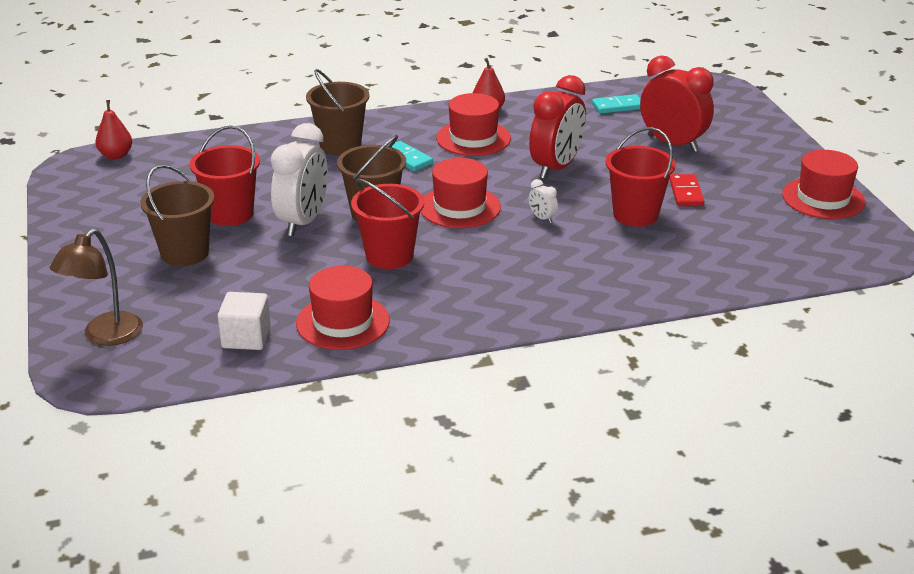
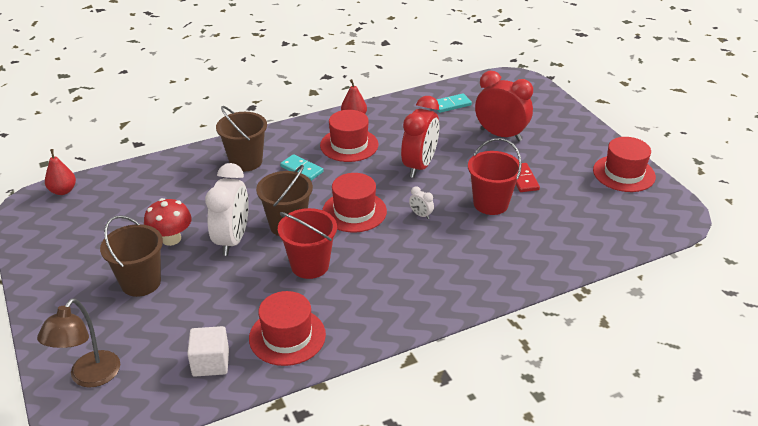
camera: 10 degrees left, 5 degrees up
(230, 214) = (171, 239): red bucket -> red mushroom

